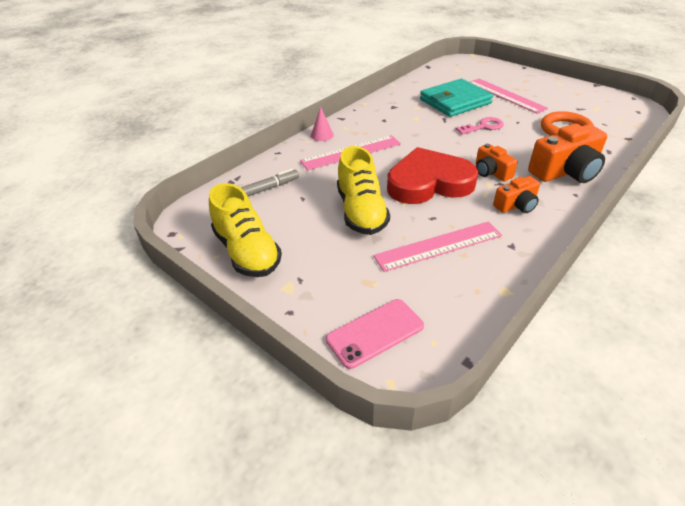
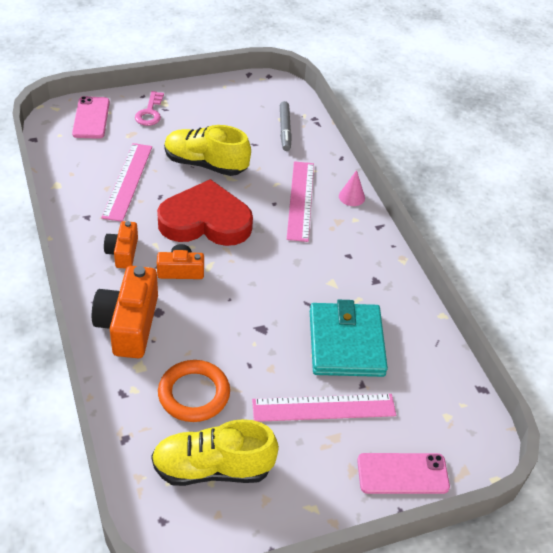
camera: 115 degrees right, 5 degrees up
(247, 252) = (215, 98): yellow shoe -> yellow shoe (213, 468)
(429, 183) = (205, 221): red heart -> red heart turned 105 degrees counterclockwise
(483, 127) = (265, 325): pink key -> pink key (150, 112)
(506, 71) = (402, 473): none -> pink phone

